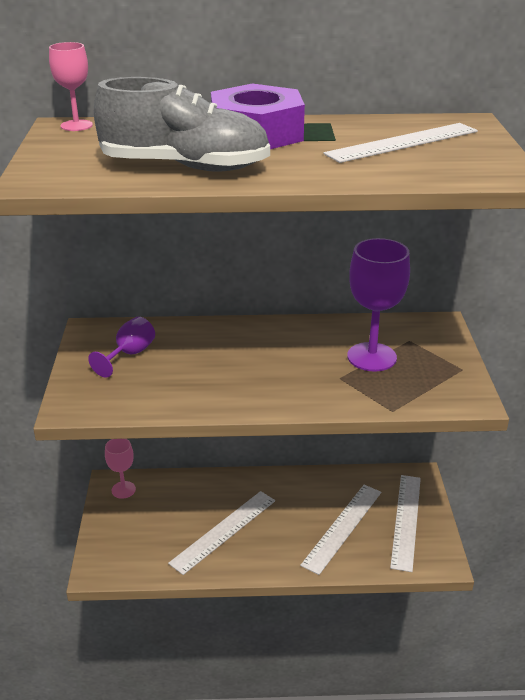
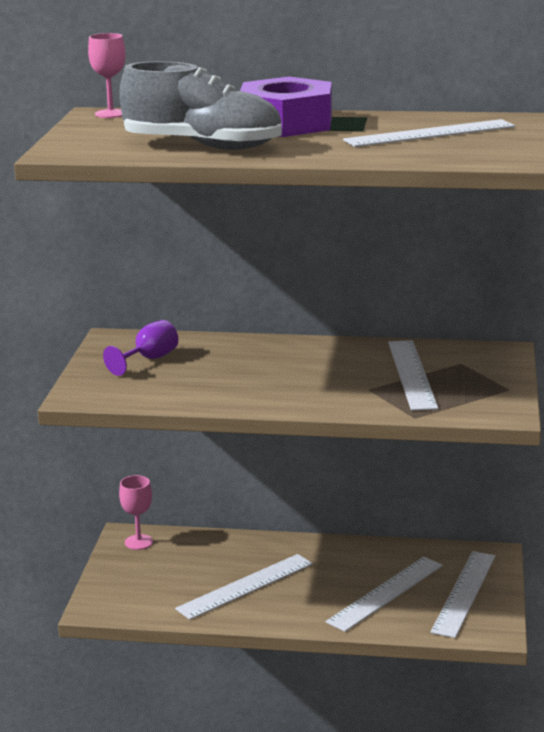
camera: 10 degrees right, 10 degrees down
(371, 357) = (411, 374): purple goblet -> white ruler

